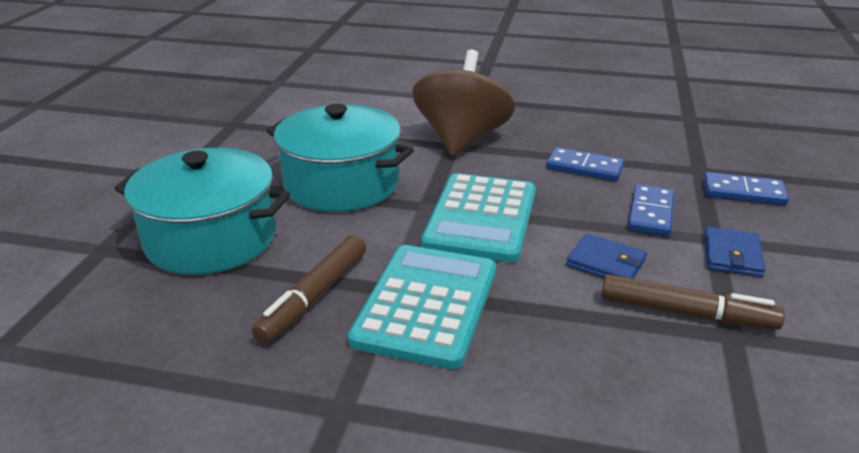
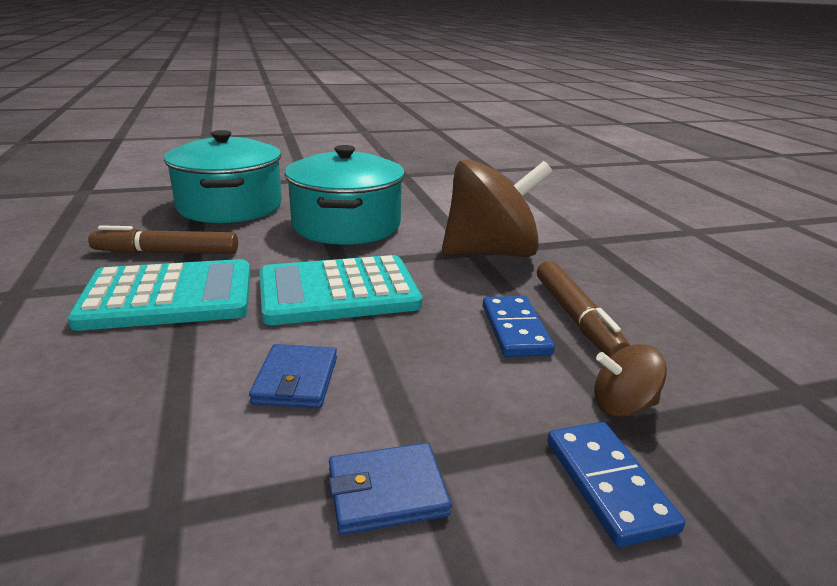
camera: 60 degrees right, 5 degrees down
(651, 213) = (446, 397): blue domino -> none
(682, 165) = (622, 405): none -> brown spinning top
(685, 313) = (207, 461): brown marker -> brown marker (576, 317)

